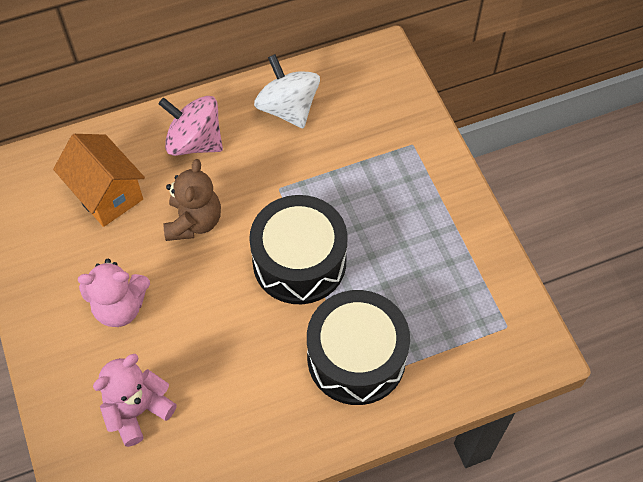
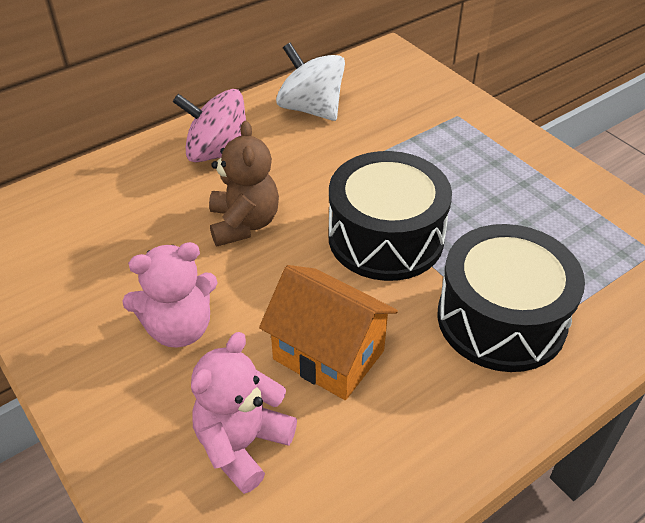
camera: 15 degrees left, 15 degrees down
(106, 194) = (126, 217): orange house -> orange house (328, 355)

